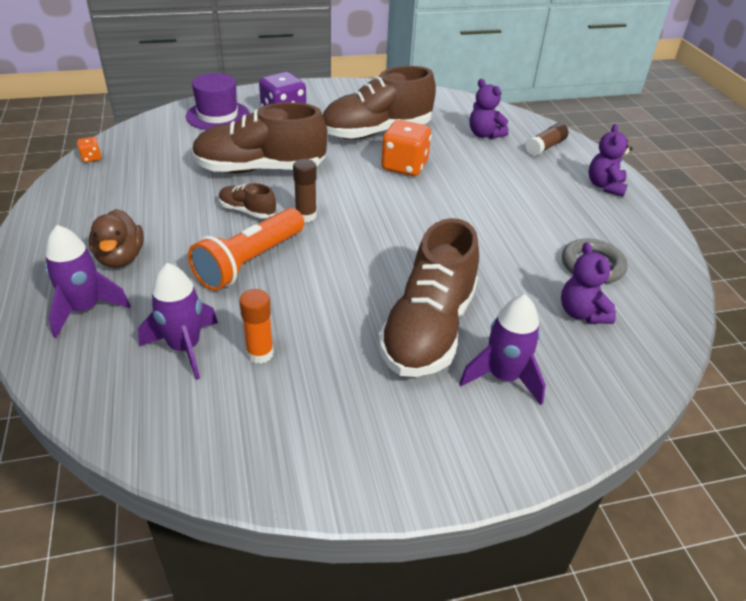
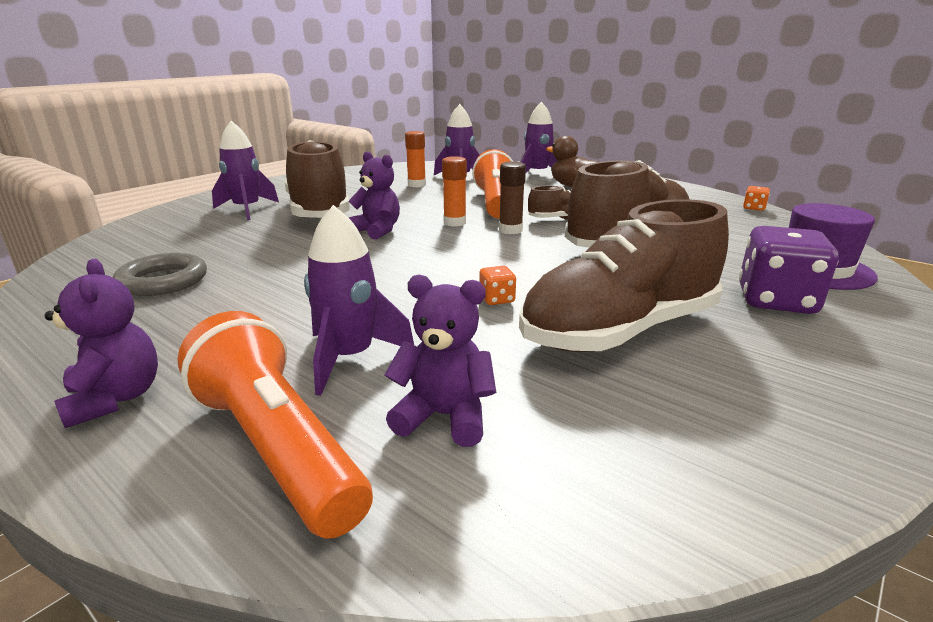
camera: 145 degrees right, 15 degrees down
(331, 246) = (454, 223): none -> orange glue stick
(376, 132) = (619, 330): brown shoe -> brown shoe turned 150 degrees counterclockwise
(404, 166) = (496, 299): orange dice -> orange dice, size x0.45
(502, 166) = (350, 358): none -> purple rocket
(545, 147) = (277, 448): brown glue stick -> orange flashlight
(582, 313) = (180, 247): purple teddy bear -> purple teddy bear (377, 231)

